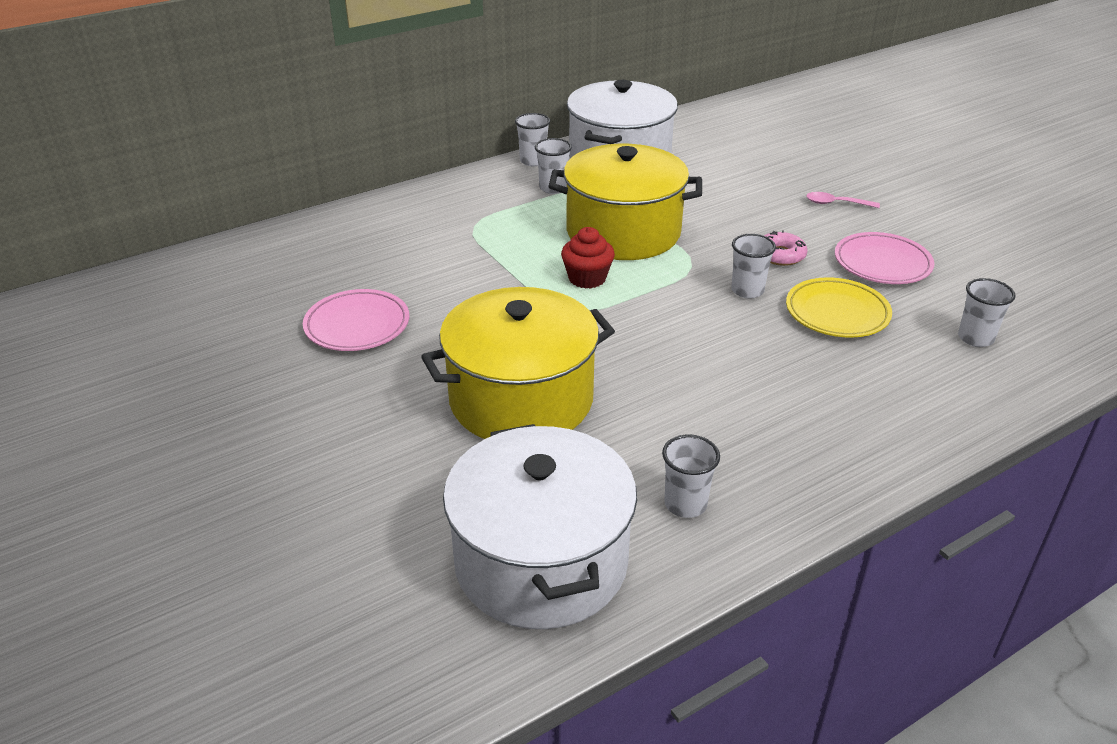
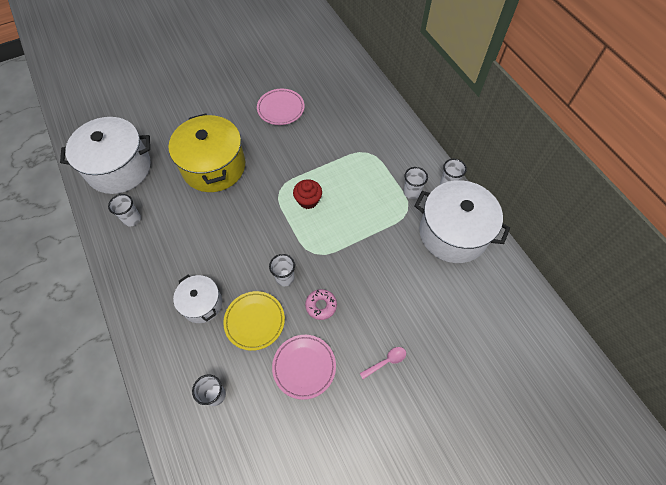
camera: 95 degrees right, 25 degrees up
(623, 232) = (355, 223): yellow pot -> none
(835, 372) = (202, 304): none -> white pot
(836, 203) = (386, 361): pink spoon -> pink spoon turned 45 degrees clockwise

